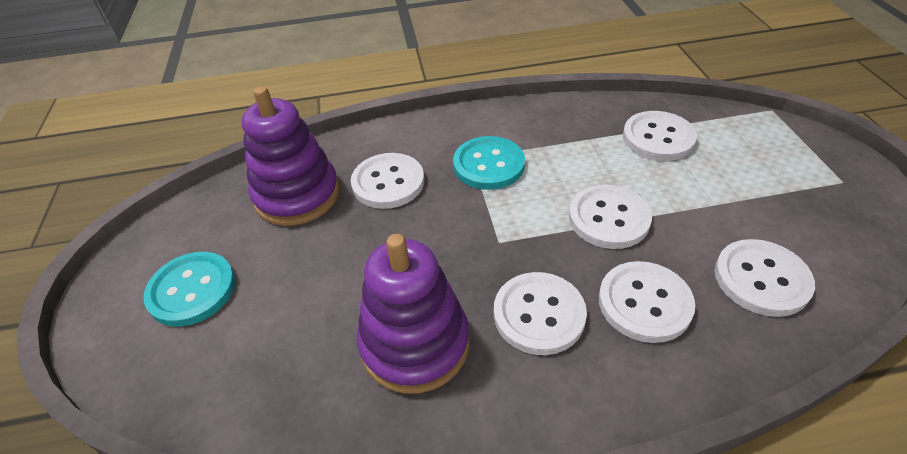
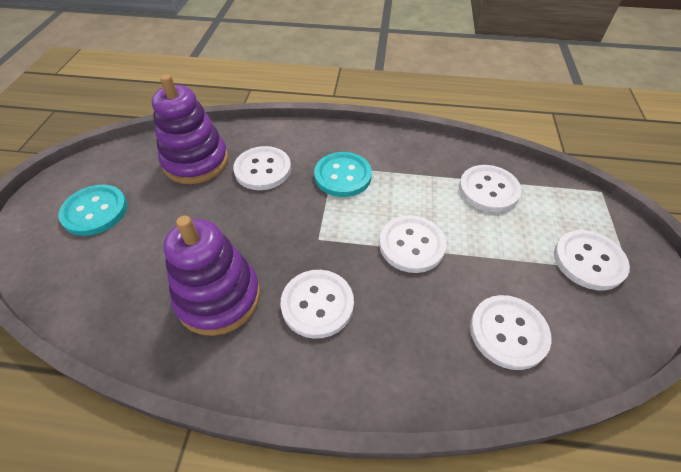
camera: 15 degrees right, 5 degrees up
(644, 303) = (402, 321): white button -> white button (588, 261)

